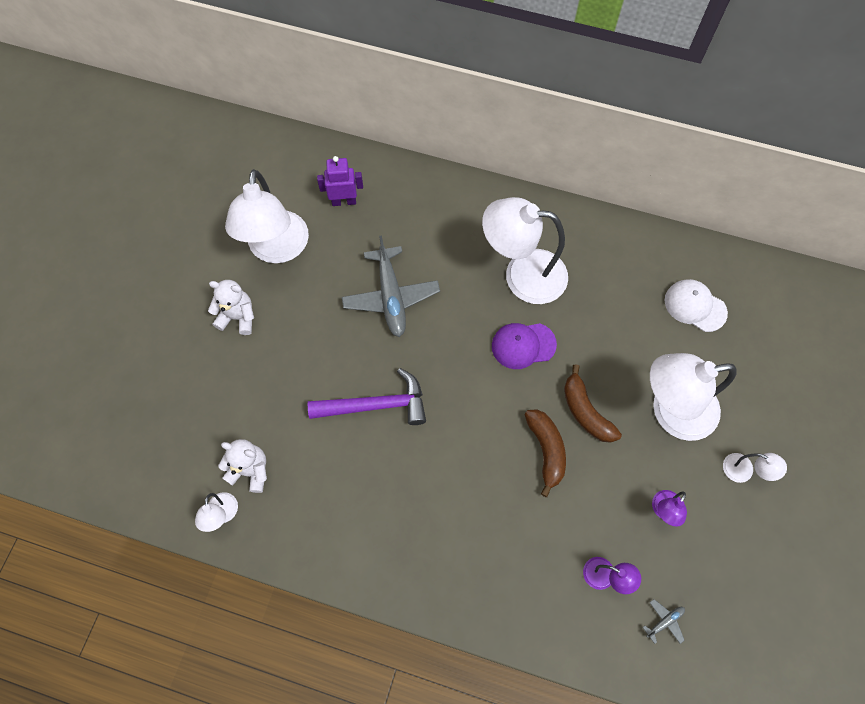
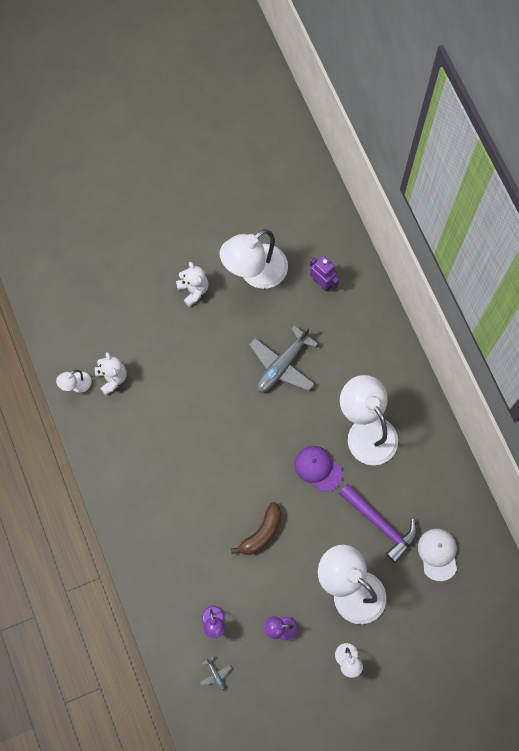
camera: 50 degrees right, 5 degrees up
(376, 405) = (207, 414): purple hammer -> purple hammer (380, 524)
(586, 412) = (306, 538): brown banana -> none
(664, 621) = (215, 674): grey plane -> grey plane turned 45 degrees clockwise

